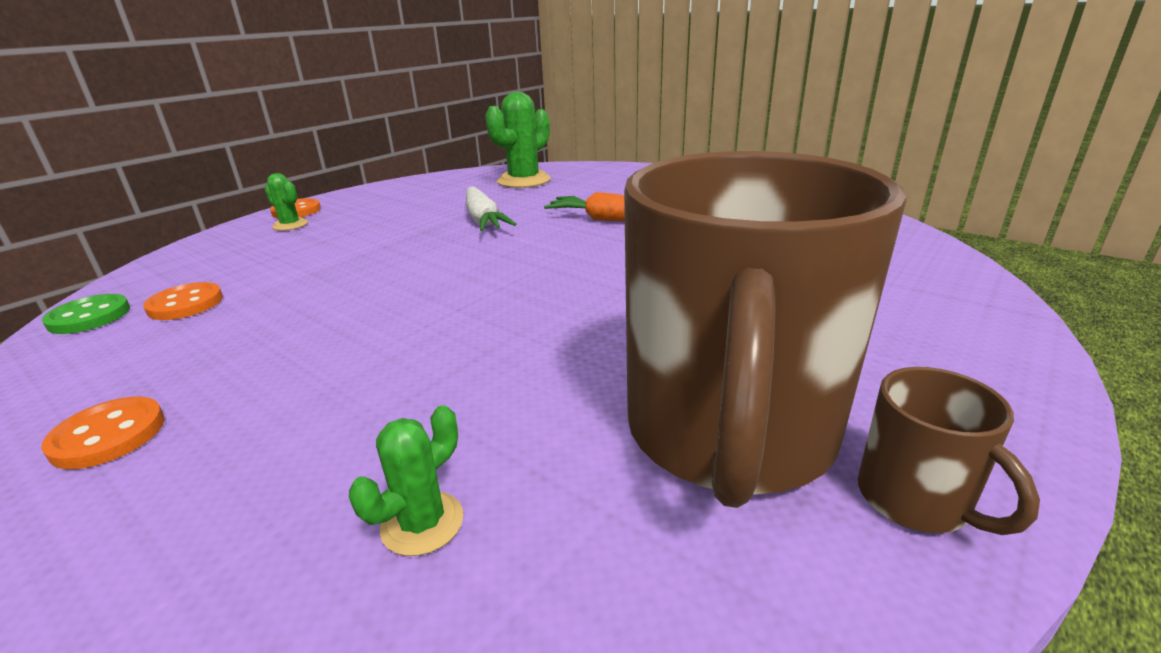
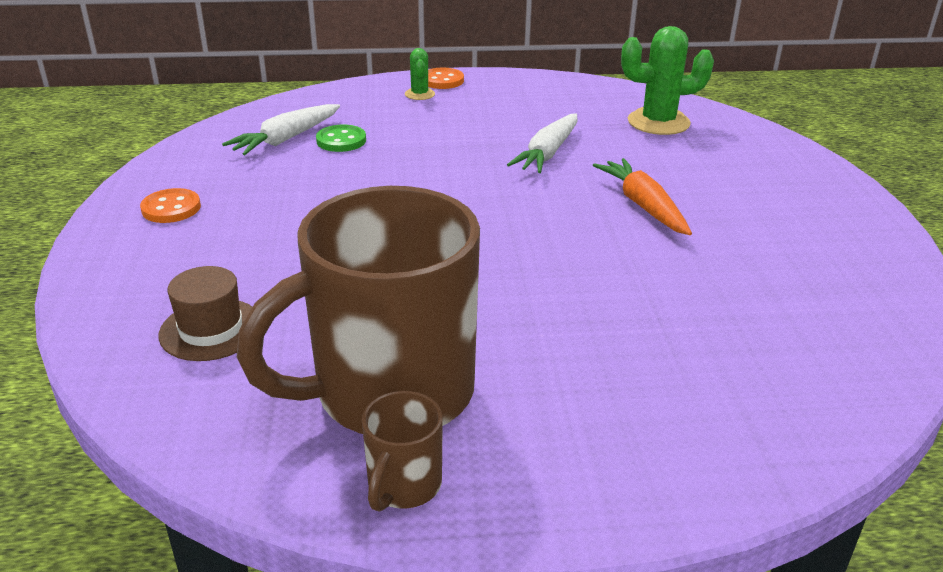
camera: 45 degrees right, 5 degrees up
(89, 317) = (239, 125): green button -> green button (341, 141)
(185, 304) = (286, 139): orange button -> white carrot
(422, 523) = (211, 329): green cactus -> brown hat

